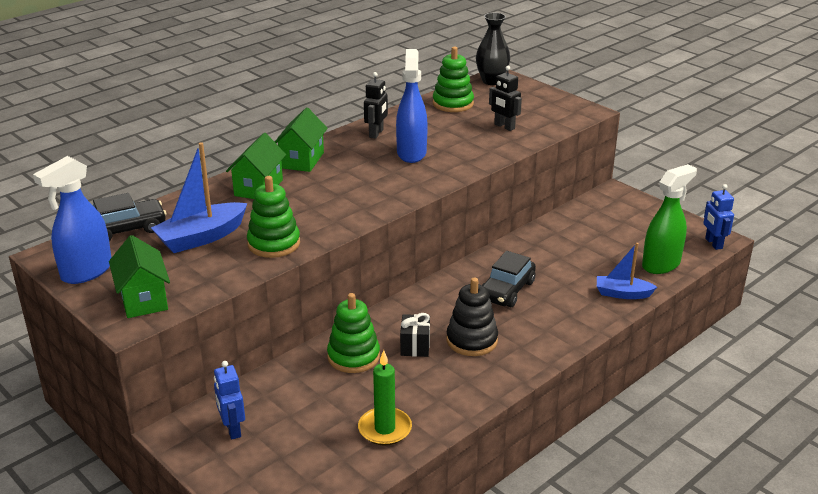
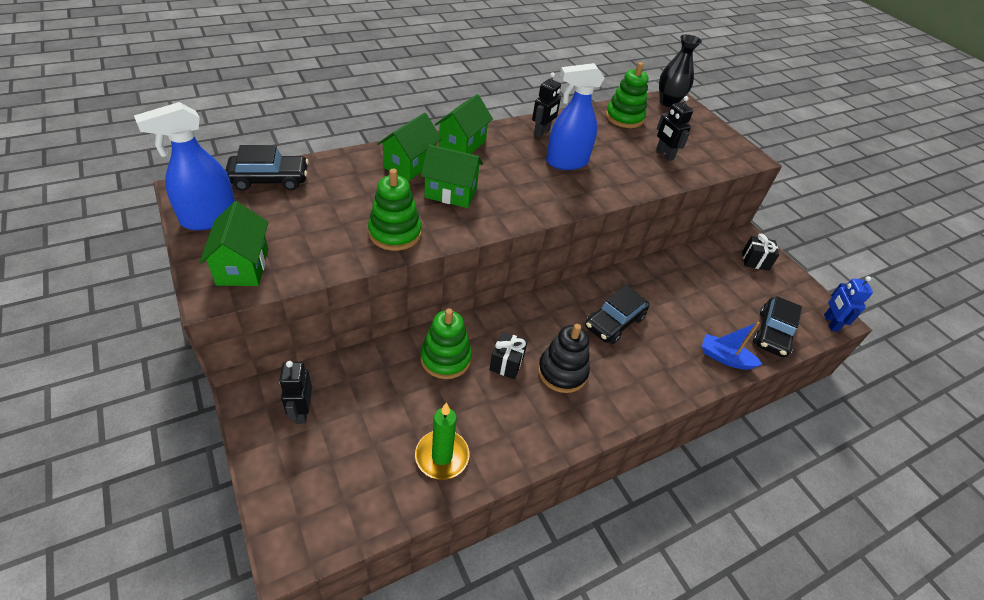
camera: 10 degrees right, 15 degrees up
(201, 237) = (332, 207): blue boat -> none
(232, 429) = (302, 411): blue robot -> black robot
(311, 201) = (451, 193): none -> green house
(411, 153) = (566, 162): blue spray bottle -> blue spray bottle turned 120 degrees counterclockwise
(626, 210) = (755, 261): none -> black gift
(661, 264) = (772, 333): green spray bottle -> black car

